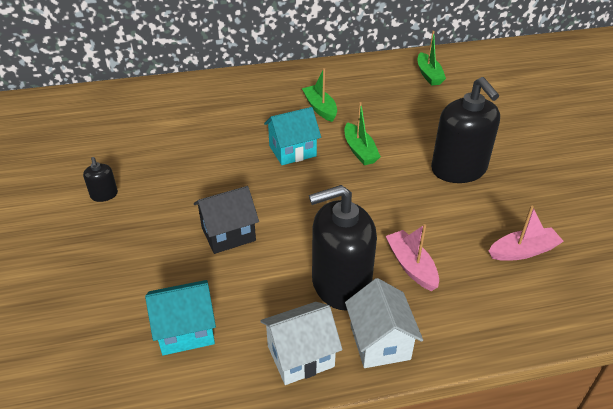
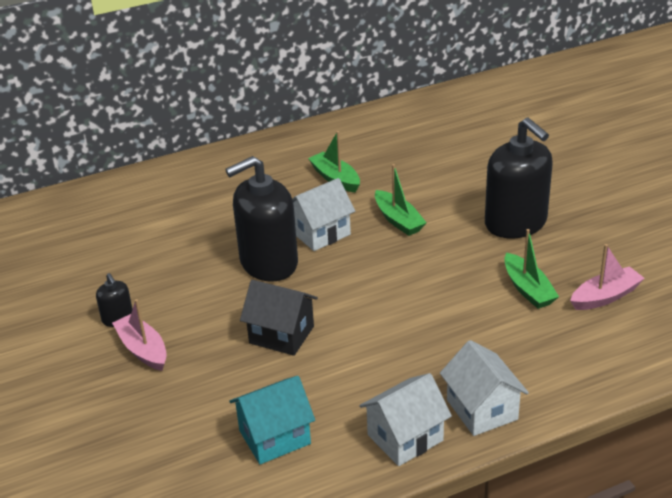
camera: 10 degrees left, 5 degrees down
(228, 234) = (281, 335): black house -> black house turned 60 degrees clockwise
(292, 151) = (320, 233): turquoise house -> white house
(340, 284) = (423, 363): black soap dispenser -> black soap dispenser (268, 263)
(411, 266) = (492, 332): pink boat -> pink boat (143, 349)
(429, 75) = (452, 119): green boat -> green boat (528, 289)

